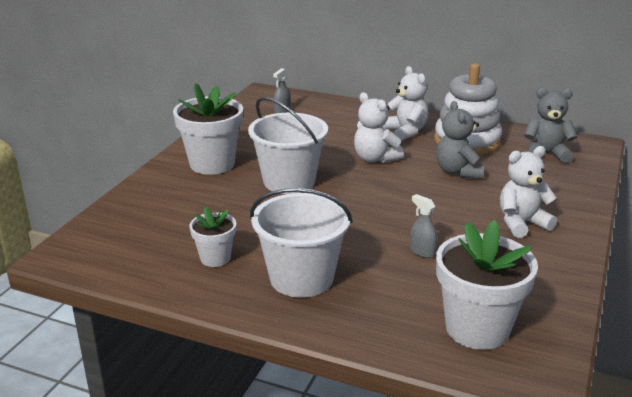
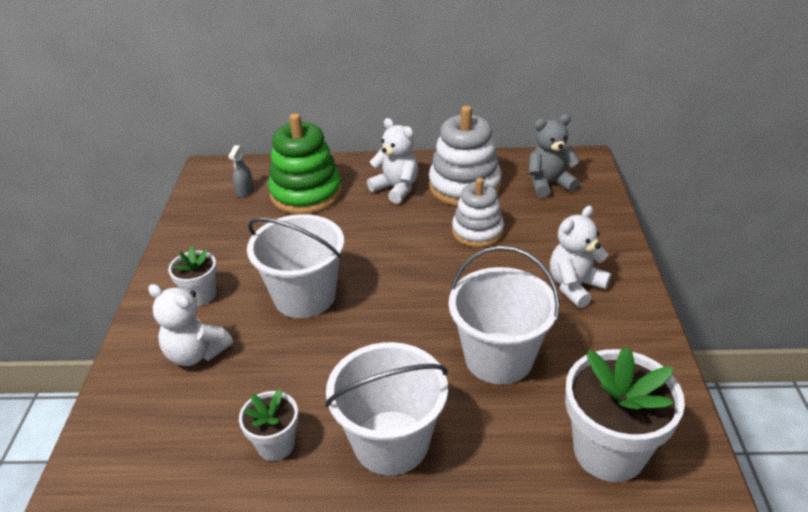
camera: 20 degrees left, 10 degrees up
(212, 164) = (201, 295): white flower pot -> white flower pot, size x0.55
(329, 121) = (306, 193): none -> green stacking toy
(375, 158) = (382, 236): white teddy bear -> white teddy bear (196, 353)
(422, 251) = (498, 358): grey spray bottle -> white bucket
(458, 172) = (477, 231): grey teddy bear -> white stacking toy

